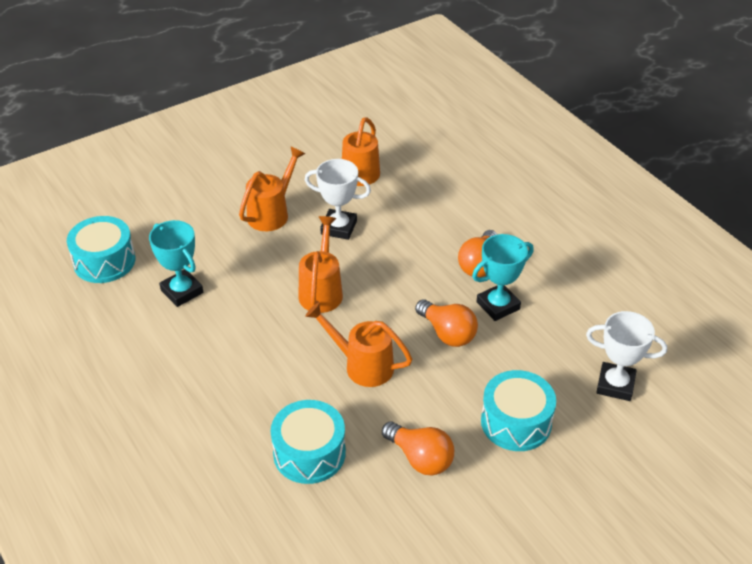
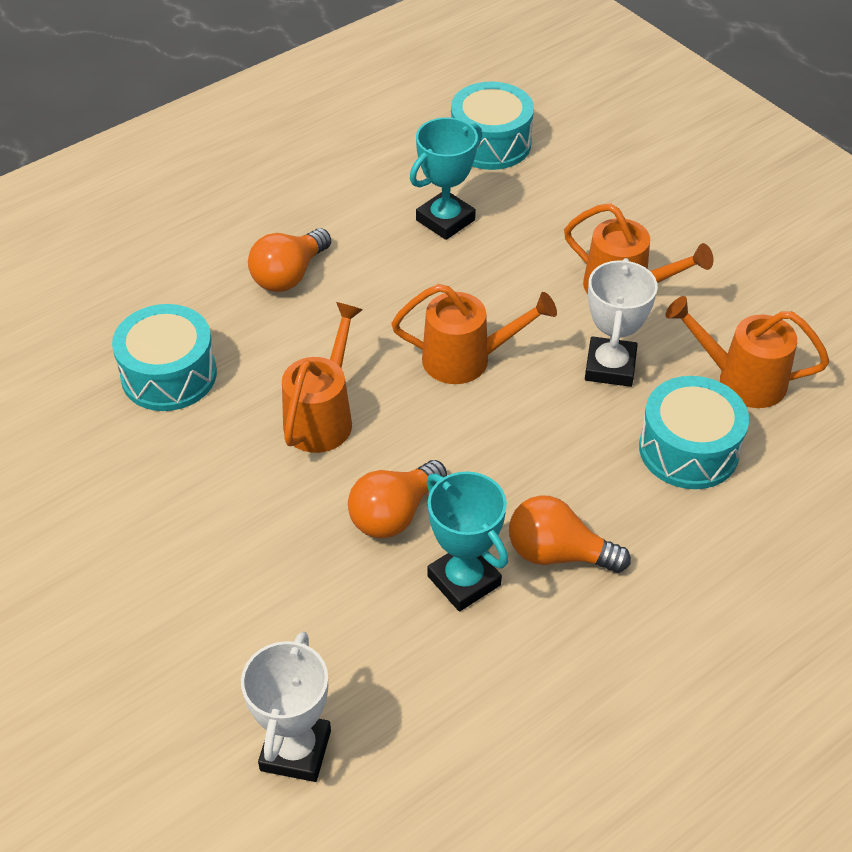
camera: 85 degrees right, 5 degrees up
(420, 458) = (155, 491): orange light bulb -> orange light bulb (289, 275)
(516, 422) = (217, 605): turquoise drum -> turquoise drum (688, 449)

